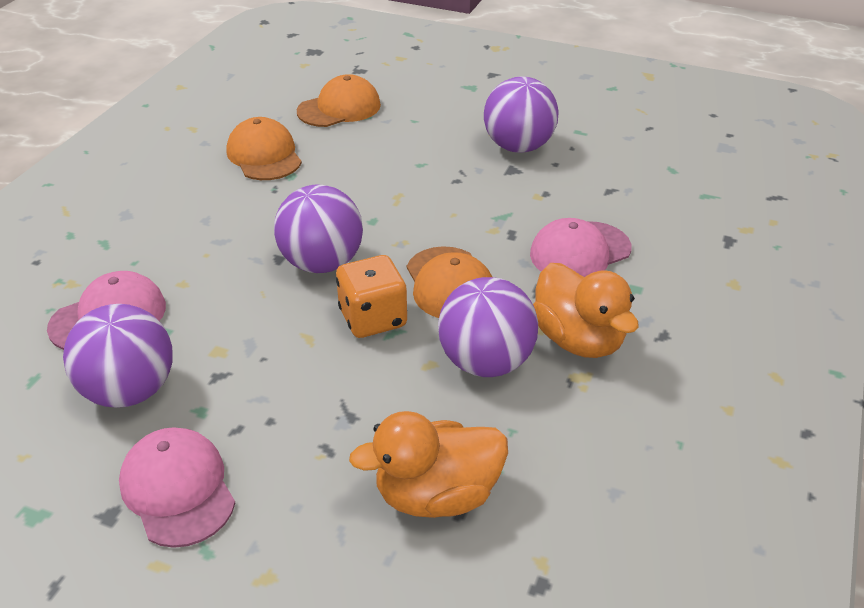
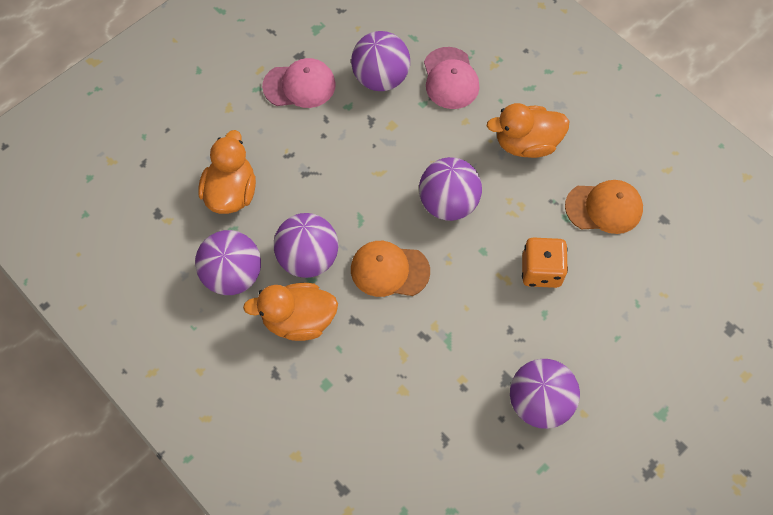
camera: 115 degrees right, 25 degrees up
(198, 225) = (526, 143): none -> orange duck
(339, 108) = (661, 286): orange cap -> none
(373, 318) = (378, 213): orange dice -> orange dice (541, 271)
(570, 432) = (233, 275): none -> purple ball
(580, 251) = (381, 371): pink cap -> none

